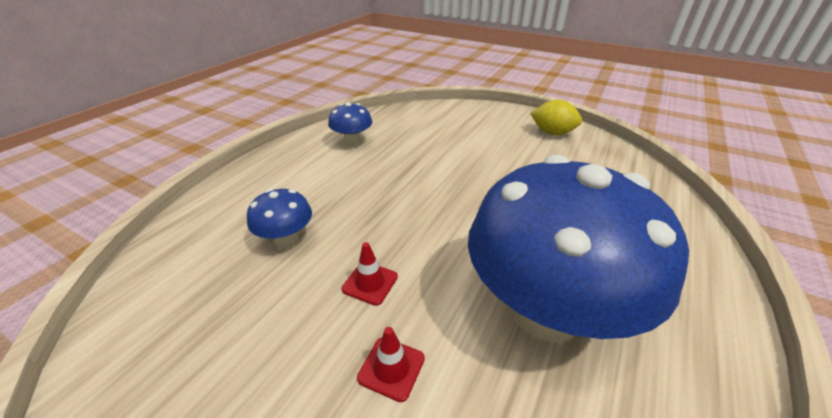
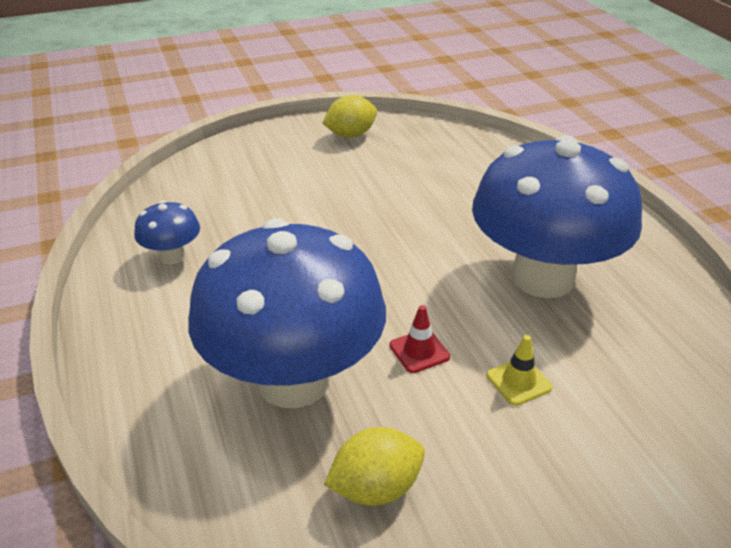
camera: 50 degrees left, 0 degrees up
(203, 339) = (376, 488): none -> yellow lemon
(286, 239) = (294, 380): blue mushroom -> blue mushroom, size x2.38
(391, 368) = (518, 381): red traffic cone -> yellow traffic cone

